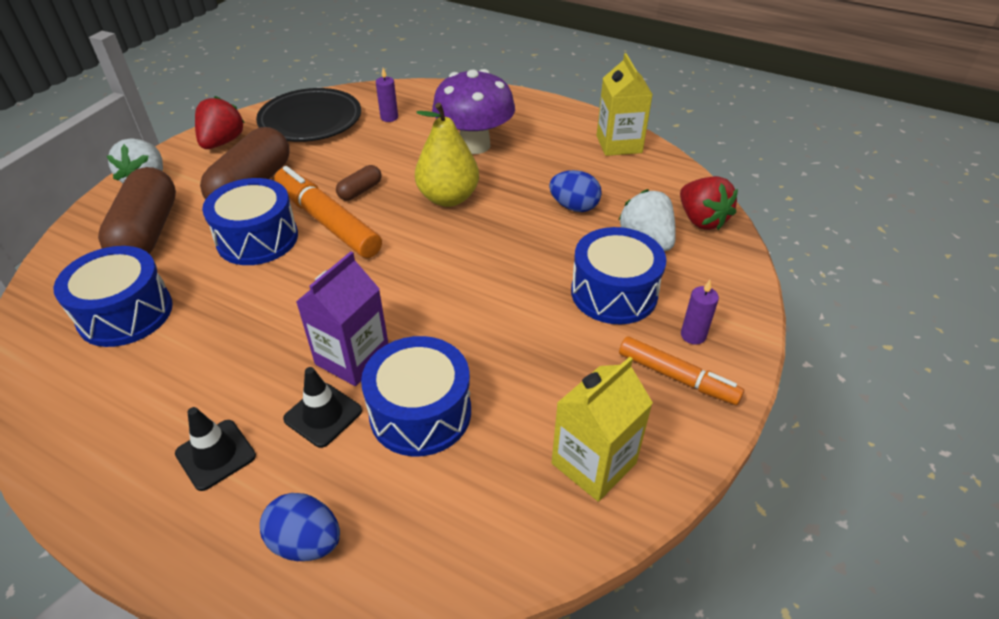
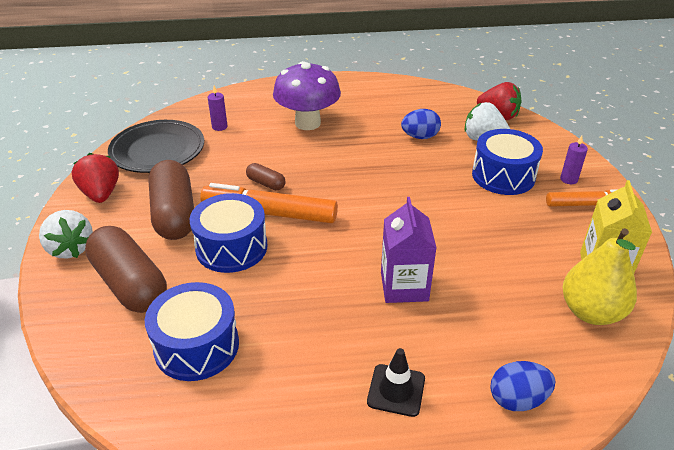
camera: 35 degrees left, 5 degrees down
(323, 415) = (431, 328): black traffic cone -> none
(360, 191) = (266, 183): brown capsule -> brown capsule turned 60 degrees counterclockwise
(420, 412) = (485, 294): blue drum -> none
(448, 198) = (334, 163): yellow pear -> yellow pear (591, 312)
(619, 144) = (399, 89): yellow carton -> none

